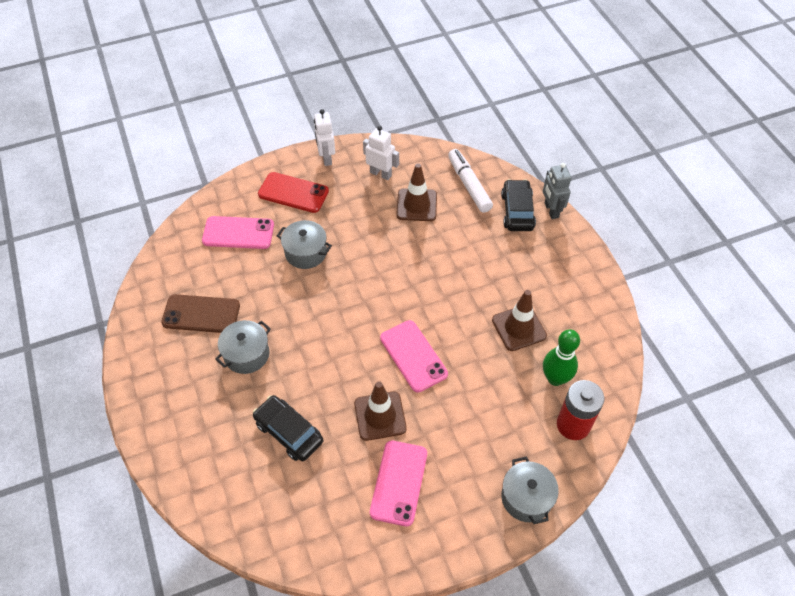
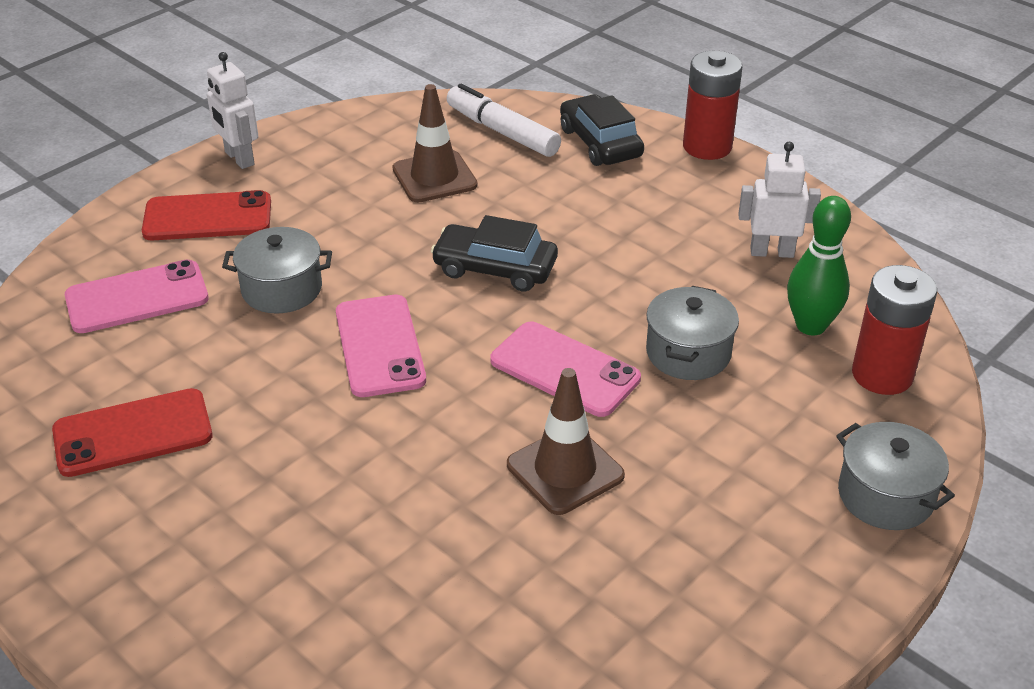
camera: 25 degrees left, 15 degrees down
(201, 314) = (133, 433): brown phone -> red phone
(246, 354) = (260, 464): grey pot -> grey pot (688, 353)
(289, 432) = (415, 552): black car -> black car (495, 268)
(381, 174) = (347, 154): white robot -> white robot (772, 252)
(399, 482) = (664, 553): pink phone -> pink phone (380, 346)
(519, 328) = (708, 281): brown traffic cone -> none
(551, 210) = (650, 128): grey robot -> none
(575, 235) = (707, 147): none -> red battery

